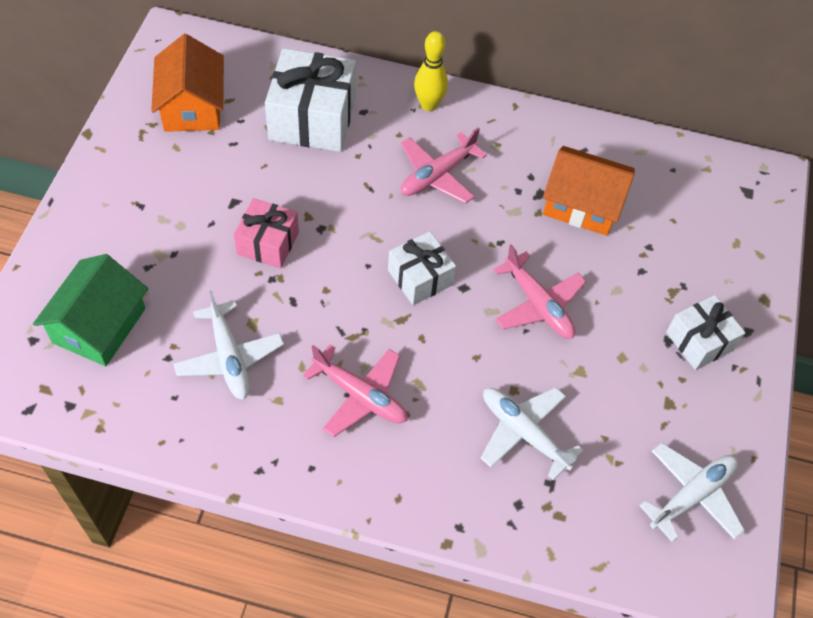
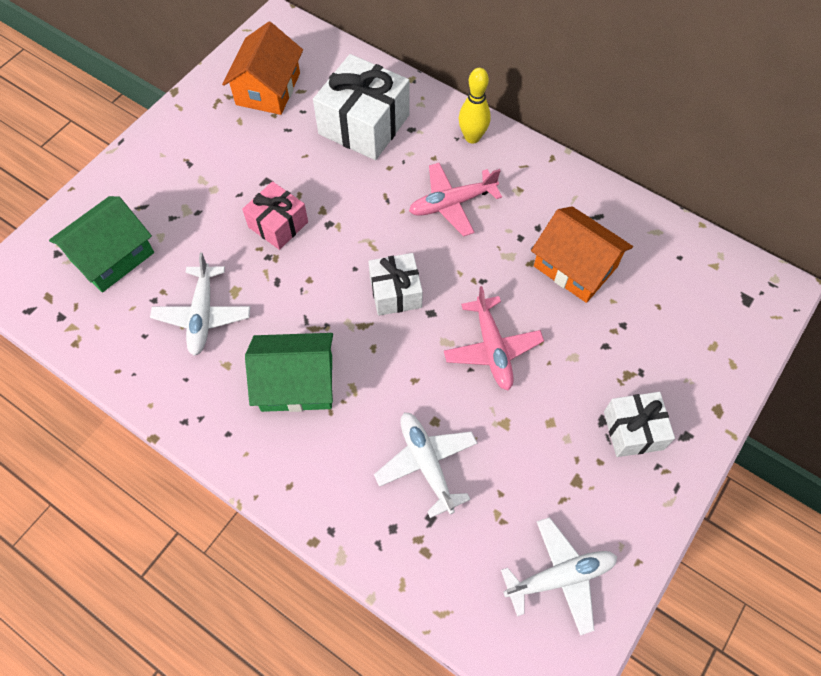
camera: 25 degrees right, 5 degrees up
(360, 395) = (297, 383): pink plane -> green house

